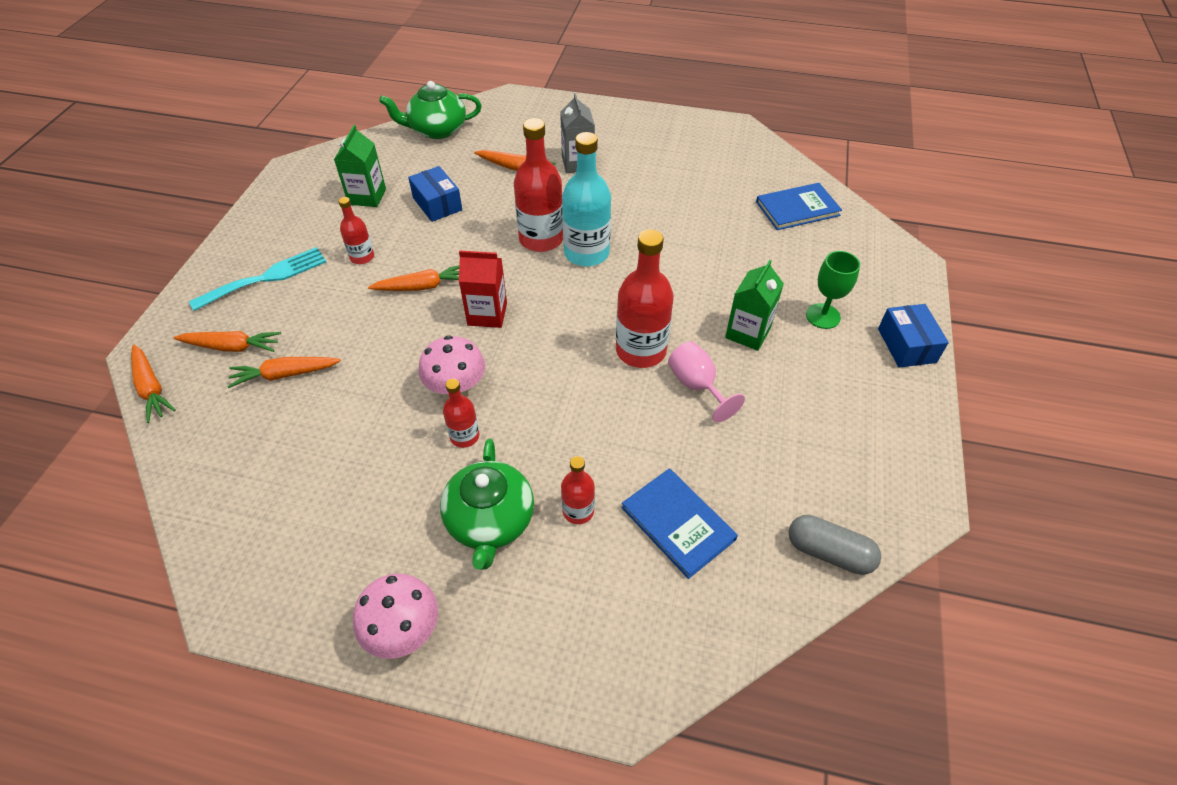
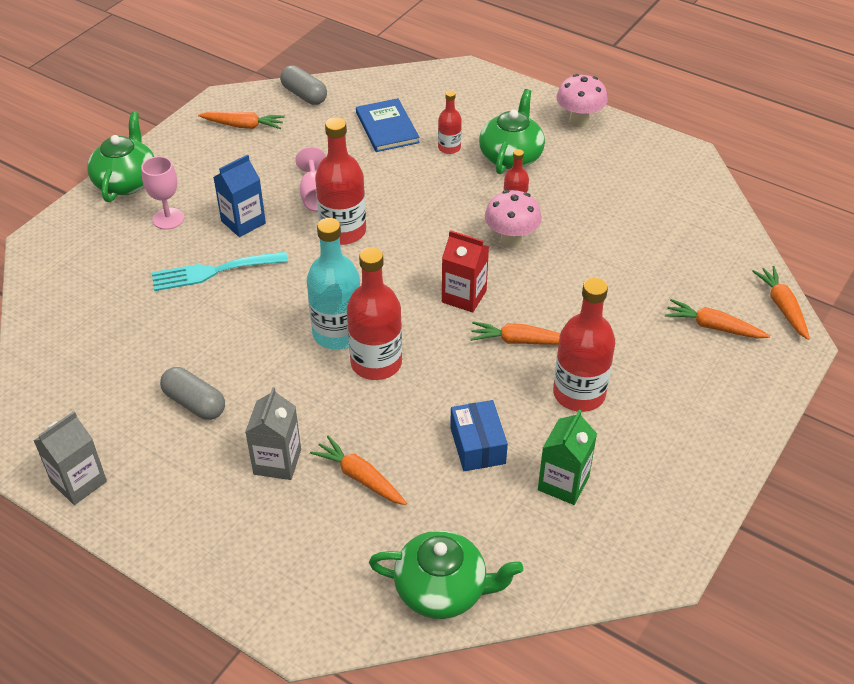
camera: 160 degrees left, 5 degrees down
(266, 278) = (686, 395): turquoise fork -> turquoise fork (213, 271)
(285, 374) = (660, 289): orange carrot -> orange carrot (243, 126)
(362, 257) = (579, 394): red bottle -> red bottle, size x1.88
(662, 181) = (194, 403): none -> grey capsule
(698, 126) = (79, 482): none -> grey carton
(748, 333) = (243, 222): green carton -> blue carton
(797, 208) = (81, 325): blue book -> none
(823, 316) = (168, 219): green goblet -> pink goblet
(906, 345) = (126, 182): blue box -> green teapot

